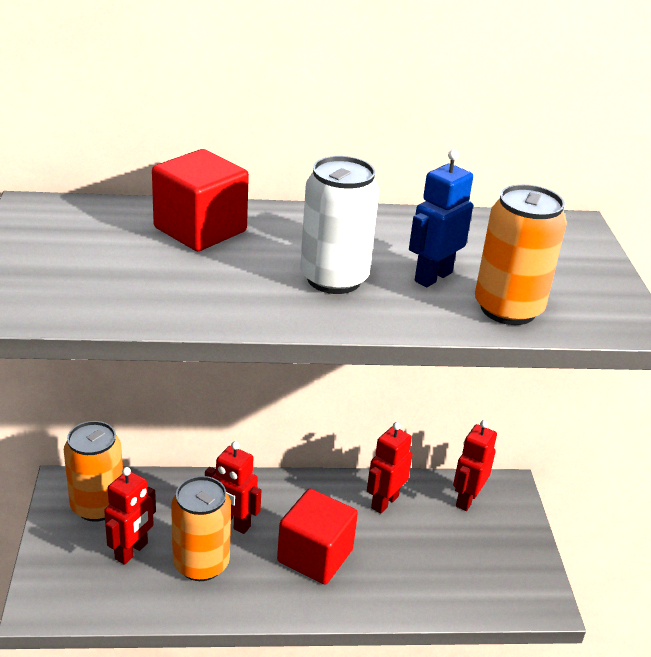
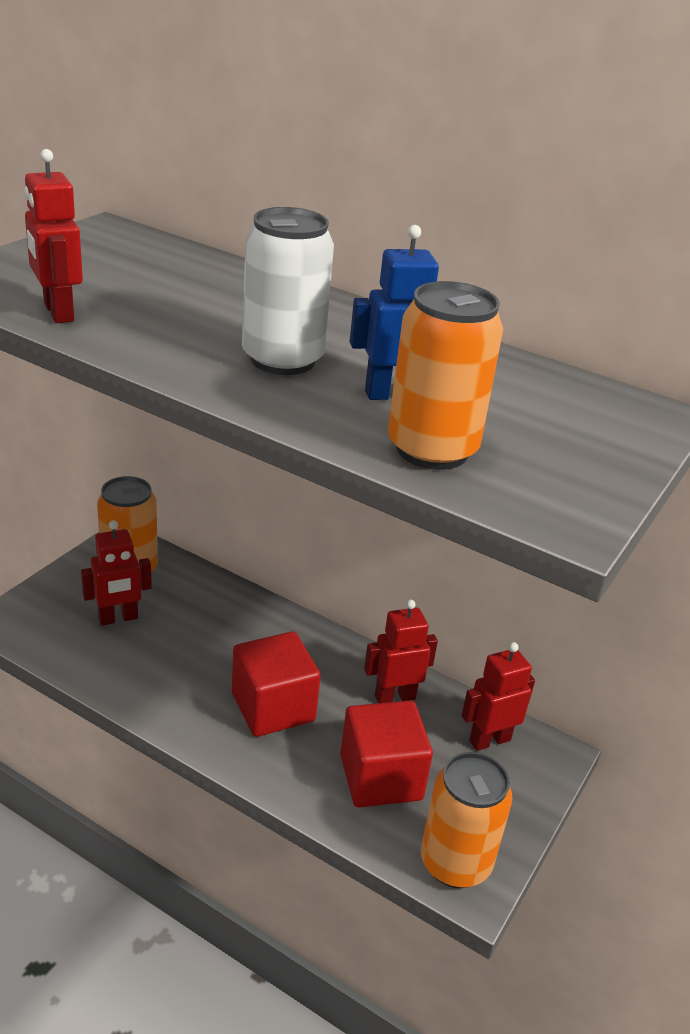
camera: 35 degrees right, 0 degrees up
(200, 230) = (220, 284): red cube -> red cube (380, 777)
(201, 563) = (164, 658): orange can -> orange can (455, 863)
(232, 524) = (226, 641): red robot -> red robot (58, 312)

